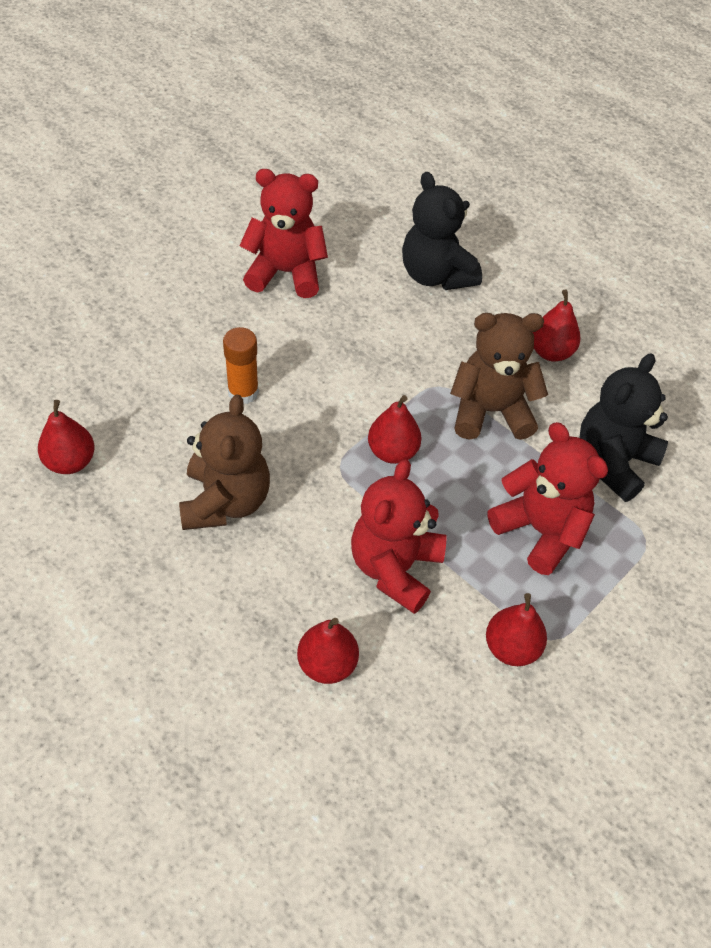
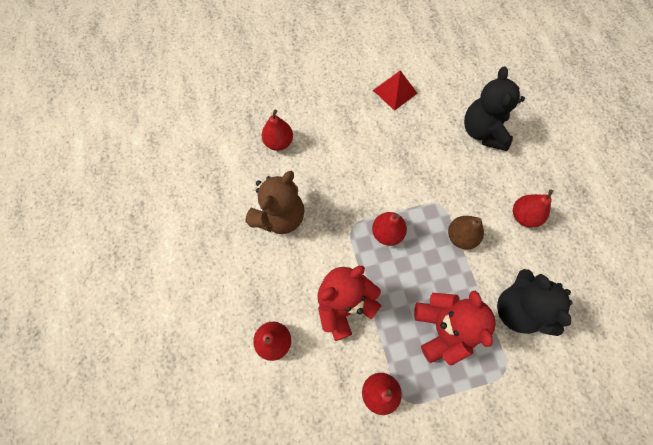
camera: 35 degrees right, 15 degrees up
(70, 462) = (218, 154): red pear -> red pear (278, 142)
(243, 392) = (327, 155): orange glue stick -> none
(285, 273) = (395, 91): red teddy bear -> red pyramid
(490, 411) = (461, 237): brown teddy bear -> brown pear
(613, 462) = (517, 309): black teddy bear -> black teddy bear turned 90 degrees counterclockwise

